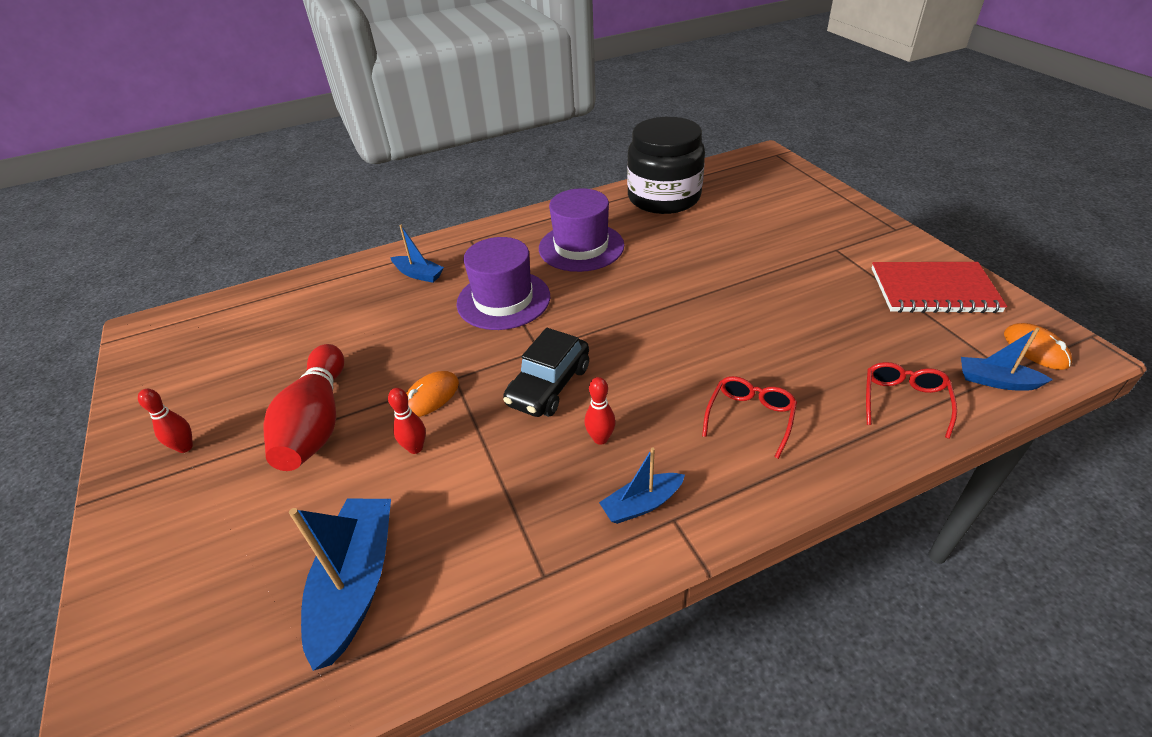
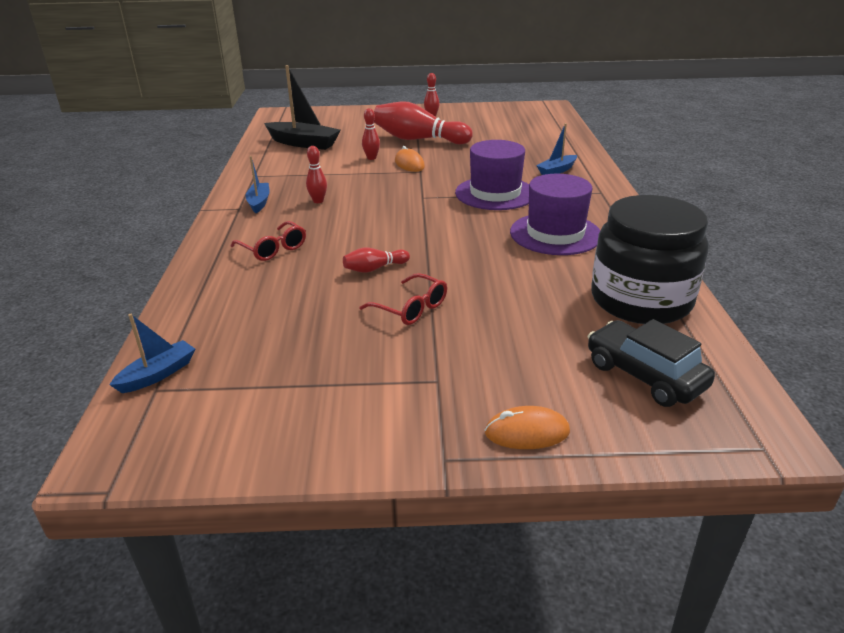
camera: 110 degrees right, 10 degrees down
(356, 584) = (303, 143): blue boat -> black boat
(549, 386) = (381, 194): black car -> black car (644, 375)
(725, 326) = (374, 269): none -> red bowling pin
(904, 401) = (205, 315): red glasses -> red glasses (411, 308)
(933, 290) = (299, 413): red notebook -> none
(1035, 349) = (151, 428): orange mouse -> orange mouse (527, 432)

